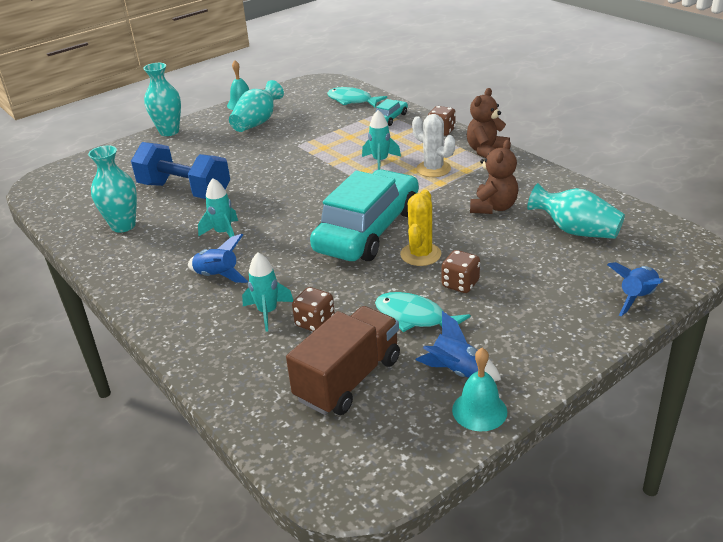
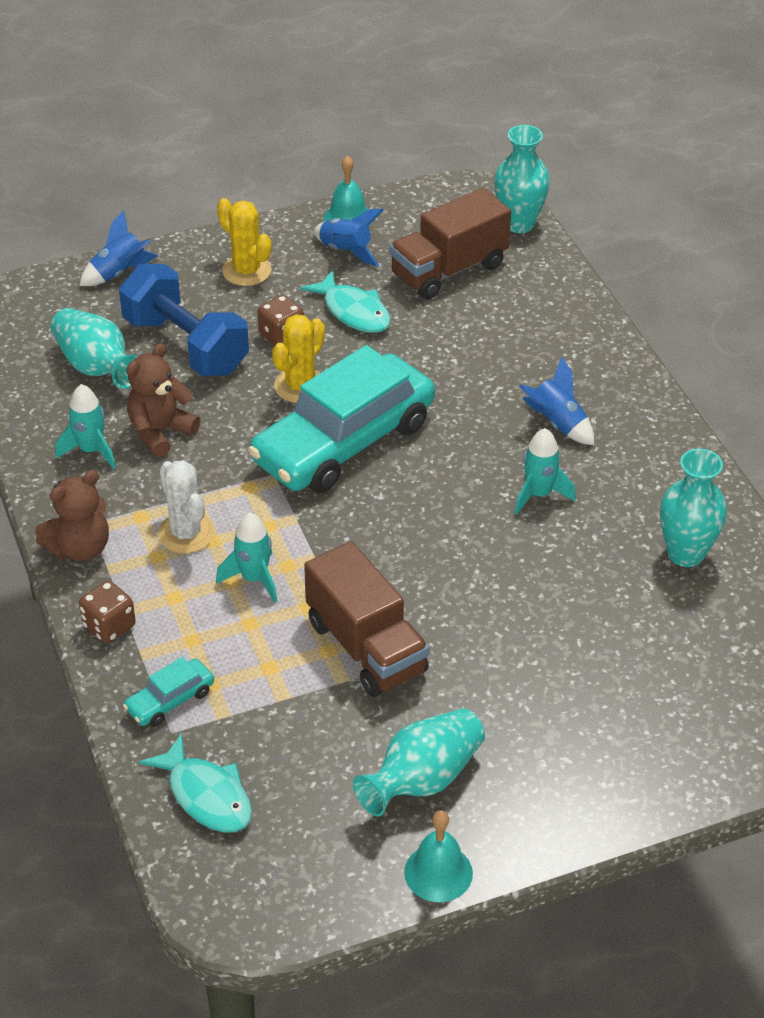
camera: 165 degrees left, 10 degrees up
(169, 131) = (606, 809): turquoise vase -> turquoise vase (519, 224)
(185, 191) = (587, 607): blue dumbbell -> blue dumbbell (186, 345)
(268, 312) = (508, 359): turquoise rocket -> turquoise rocket (91, 450)
(304, 152) = (366, 647): none -> brown truck
(315, 322) = (460, 333): brown dice -> none
(532, 328) = (246, 271): none -> yellow cactus

